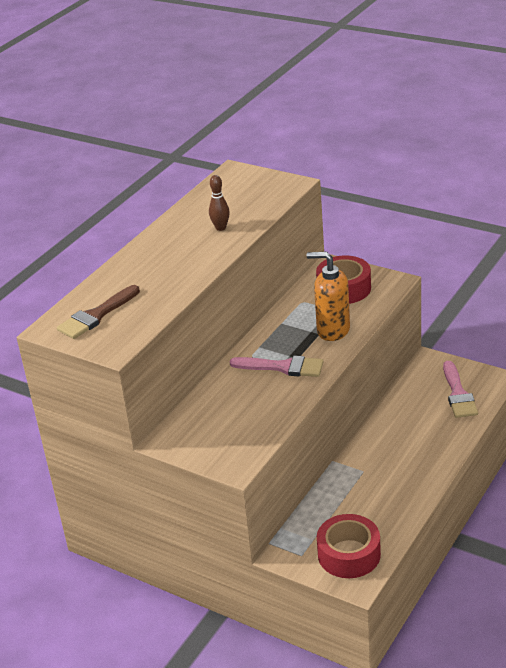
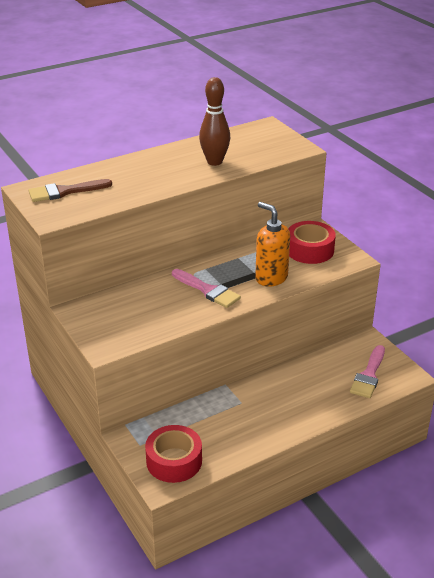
camera: 25 degrees right, 0 degrees up
(220, 228) = (214, 162): brown bowling pin -> brown bowling pin, size x1.72

